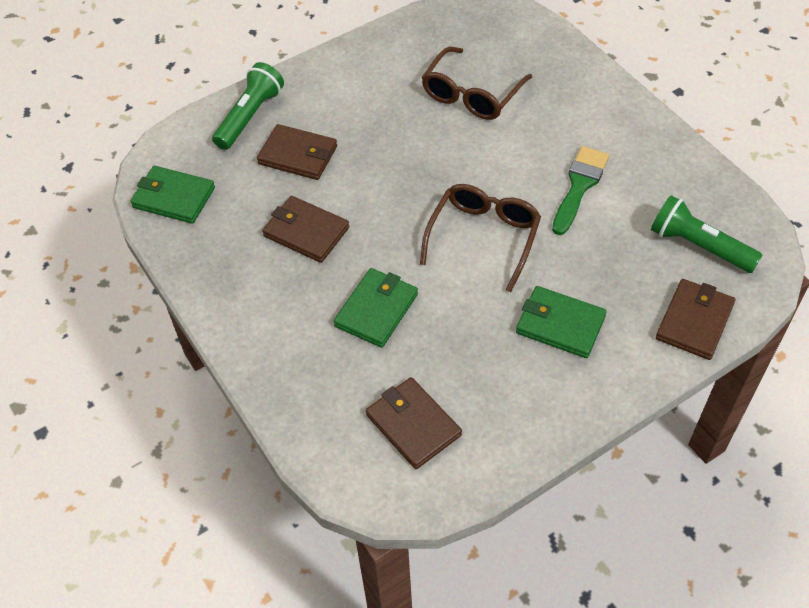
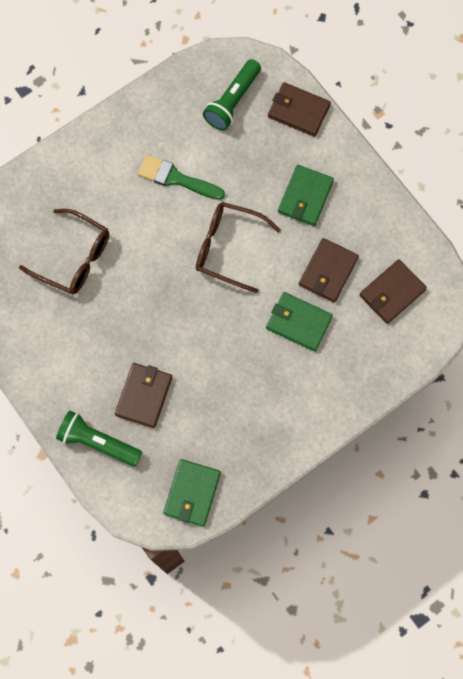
camera: 95 degrees left, 20 degrees up
(306, 232) = (226, 381): brown wallet -> brown wallet (328, 271)

